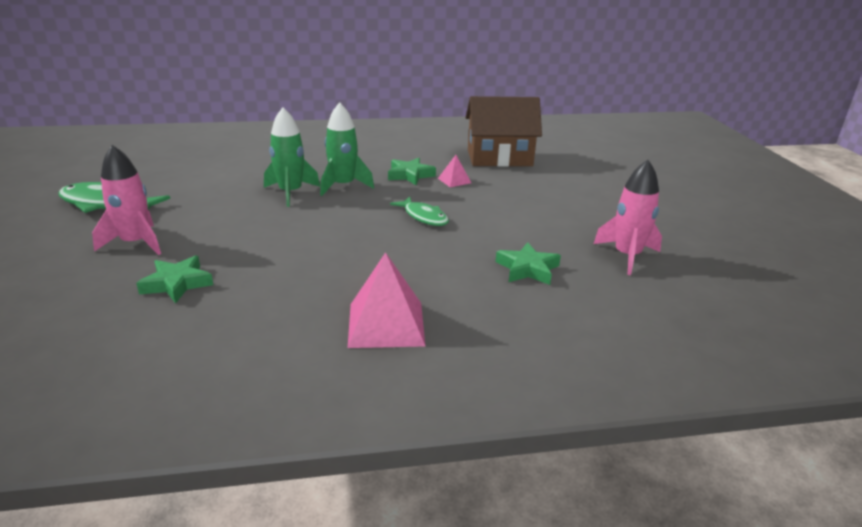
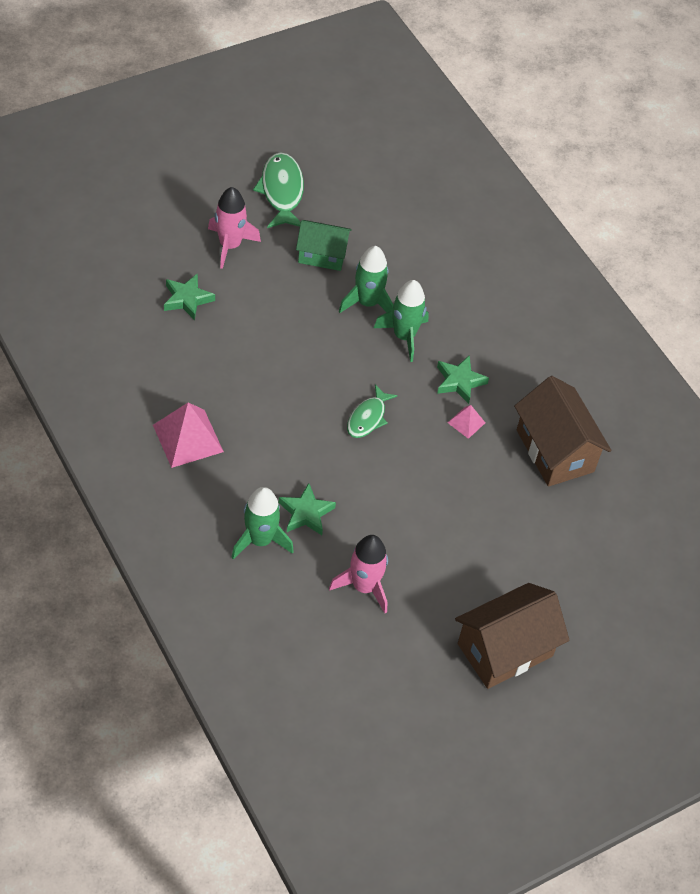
camera: 65 degrees right, 25 degrees up
(211, 201) = (322, 255): none -> green house
(557, 303) = (260, 540): none -> green rocket
(696, 209) = (505, 650): none -> brown house

